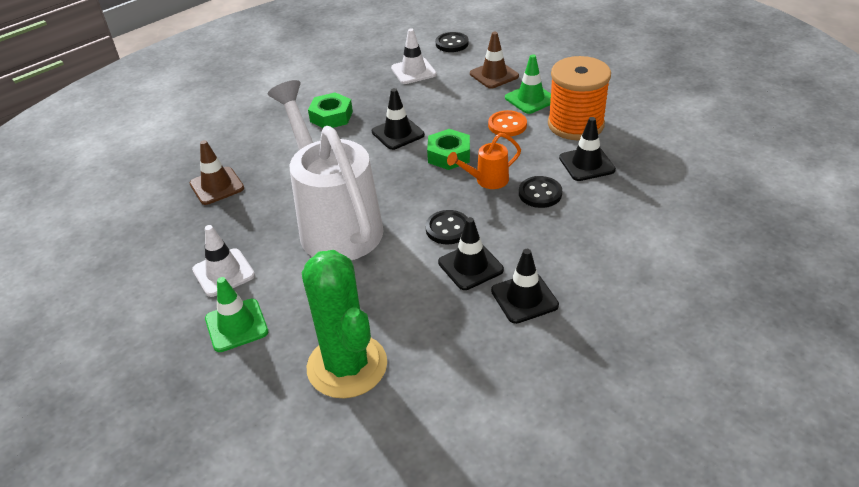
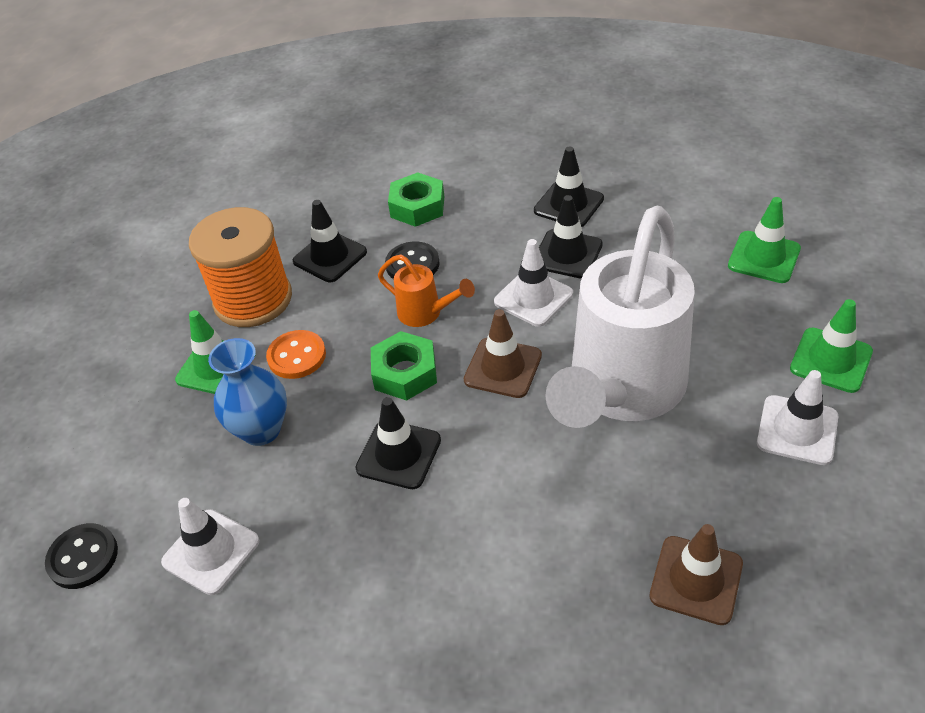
camera: 125 degrees left, 5 degrees up
(331, 116) = (419, 570): green nut -> green nut (417, 207)
(347, 366) = (764, 257): green cactus -> green traffic cone
(448, 229) = (533, 298): black button -> white traffic cone
(467, 100) = (261, 430): none -> blue vase
(494, 75) = (168, 440): brown traffic cone -> brown traffic cone (503, 368)

